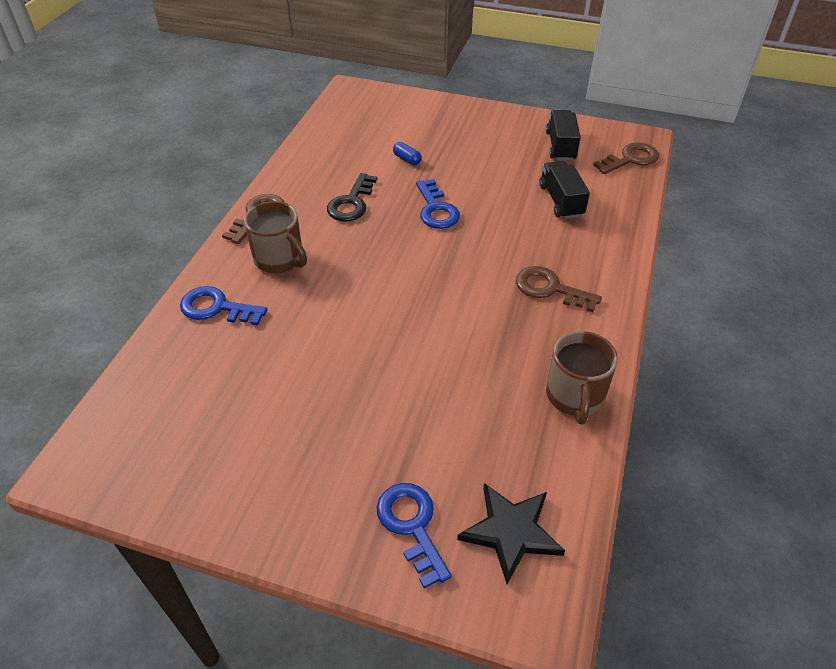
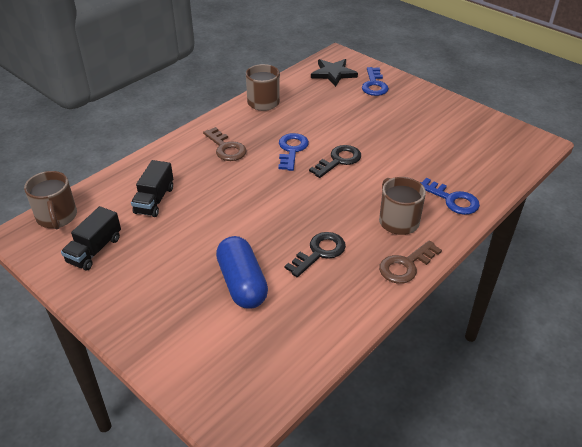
camera: 155 degrees left, 5 degrees down
(389, 319) = (339, 160): none -> black key
(407, 159) = (242, 283): blue capsule -> blue capsule, size x2.41
(436, 209) = (254, 224): blue key -> blue key (292, 150)
(630, 159) = (57, 217): brown key -> brown mug

